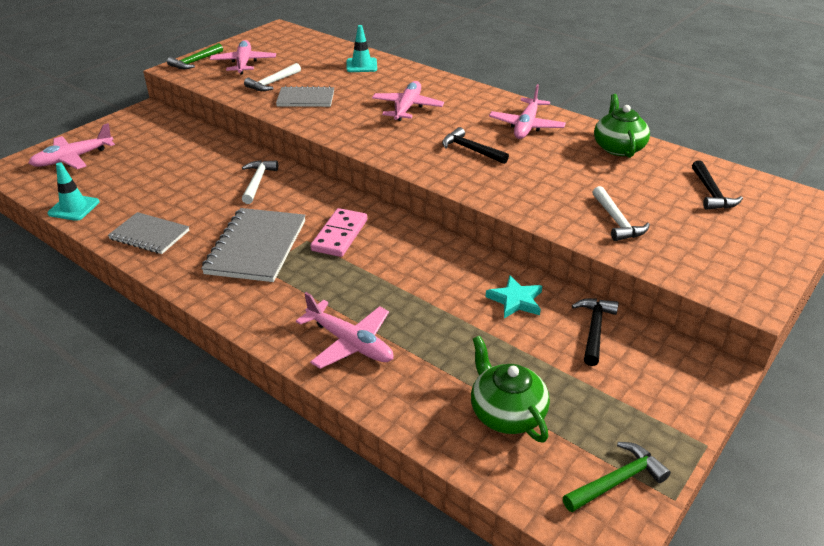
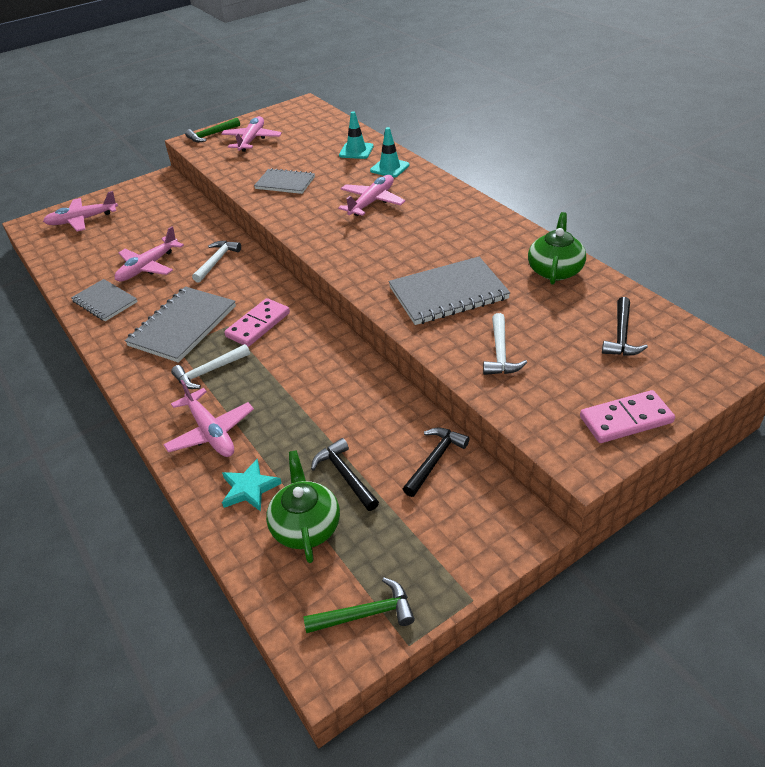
camera: 20 degrees right, 5 degrees up
(74, 208) = (60, 267): turquoise traffic cone -> turquoise traffic cone (389, 168)
(273, 83) = (265, 163): white hammer -> white hammer (209, 371)
(471, 150) = (405, 255): black hammer -> black hammer (345, 475)
(515, 300) = (378, 416): turquoise star -> turquoise star (249, 488)
(526, 126) = (476, 234): pink plane -> pink plane (148, 266)
(534, 178) = (448, 293): none -> grey notebook
(762, 260) = (626, 420): none -> pink domino

